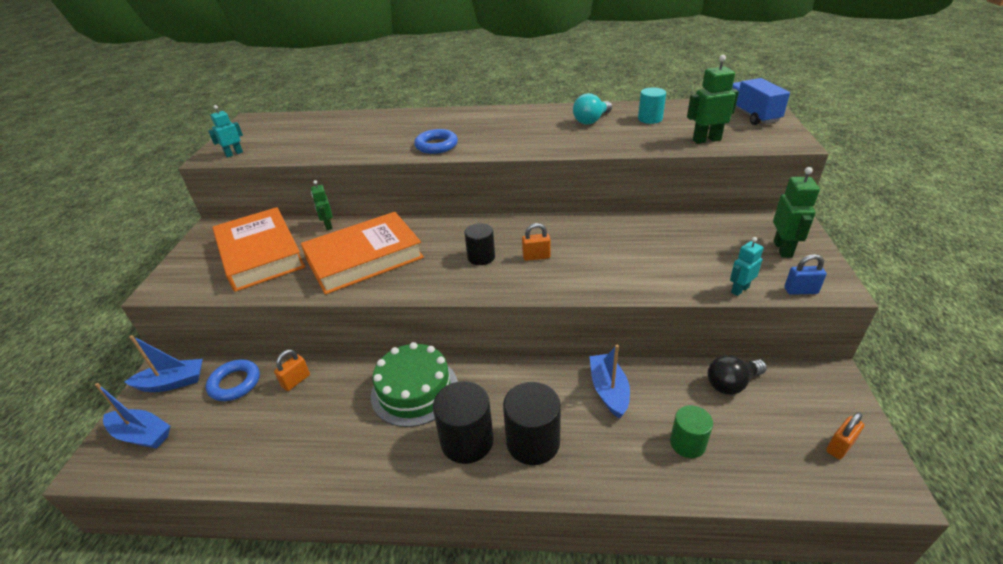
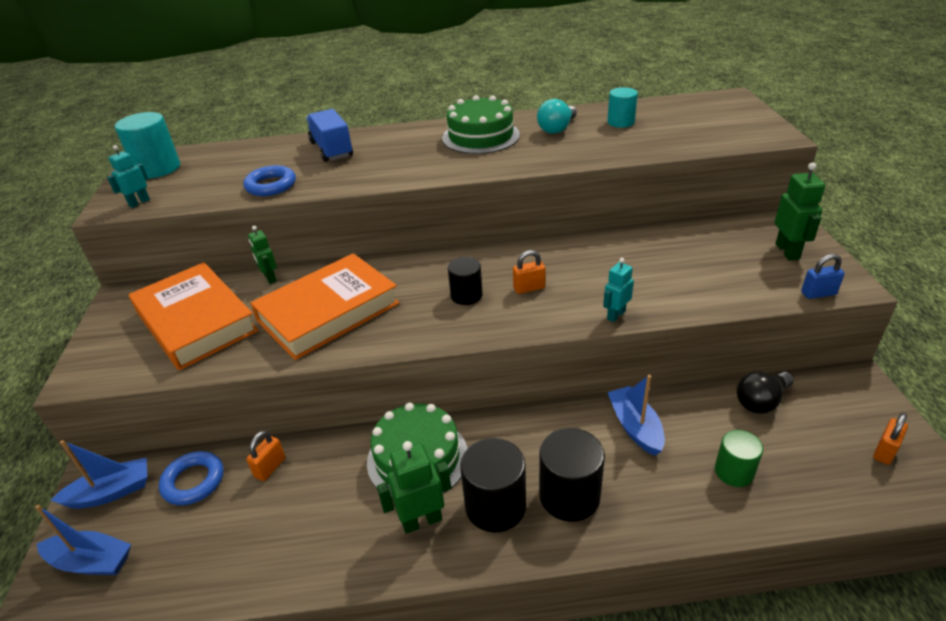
camera: 10 degrees left, 0 degrees up
(258, 128) = (158, 168): none -> turquoise cylinder
(436, 145) = (390, 172): blue ring -> blue ring (271, 185)
(523, 122) = (480, 136): none -> green cake
(706, 140) = (689, 141): green robot -> green robot (421, 521)
(739, 290) = (757, 300): turquoise robot -> turquoise robot (615, 315)
(751, 115) = (726, 110): blue truck -> blue truck (331, 149)

